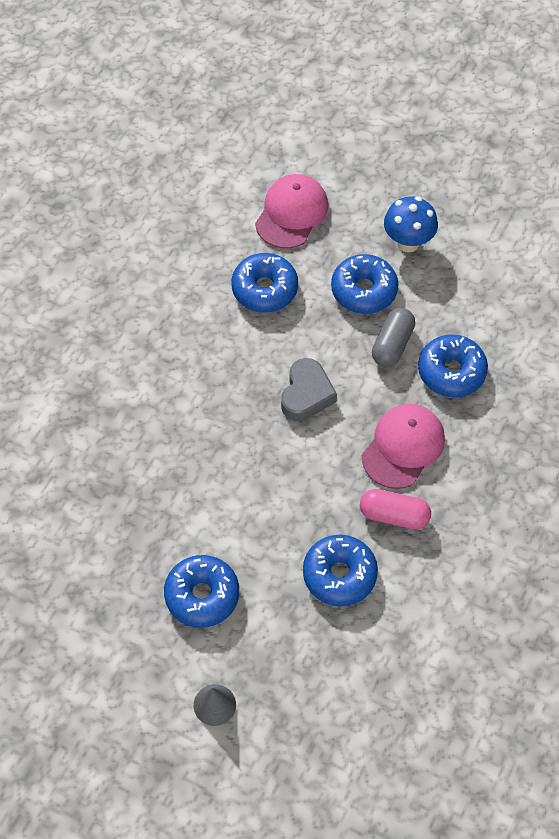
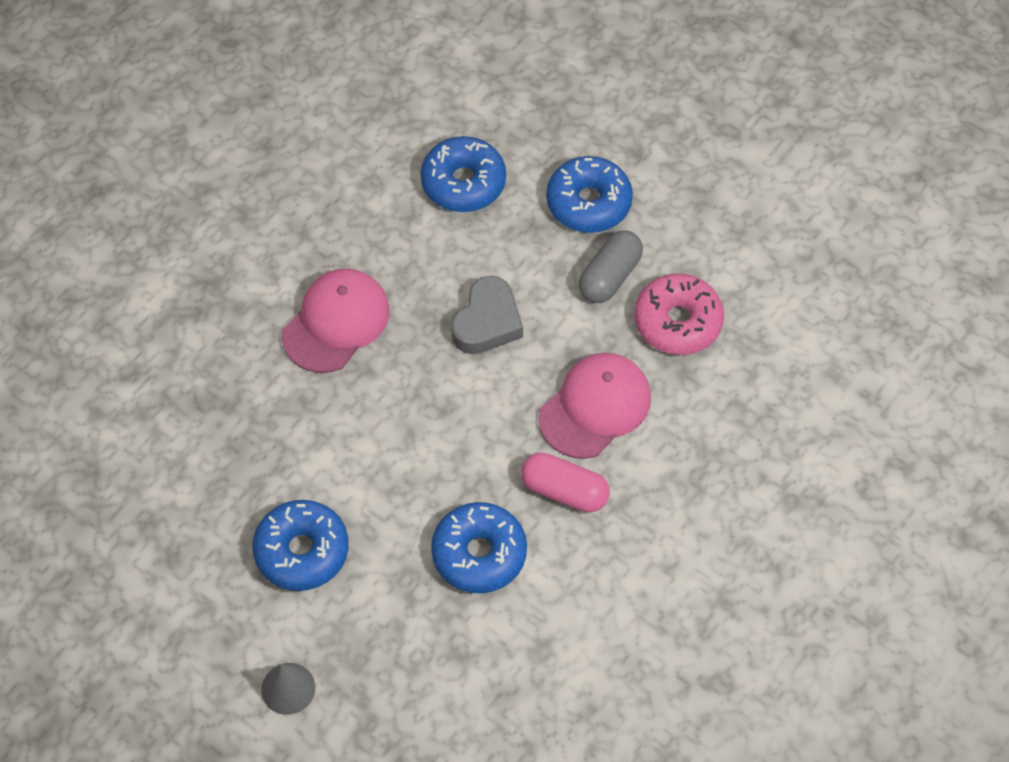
camera: 10 degrees right, 0 degrees up
(291, 213) = (518, 93): pink cap -> pink cap (336, 322)
(408, 242) = (658, 150): blue mushroom -> none
(451, 372) = (677, 322): blue donut -> pink donut

